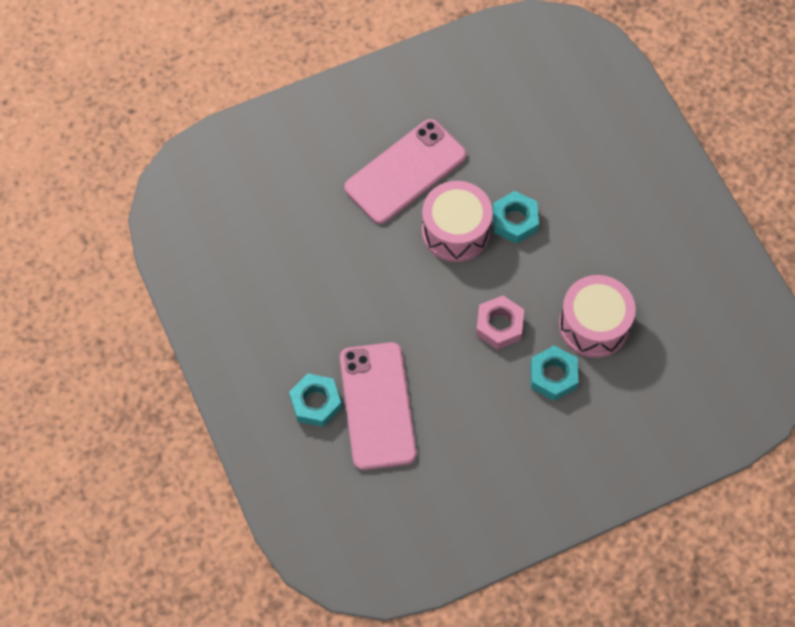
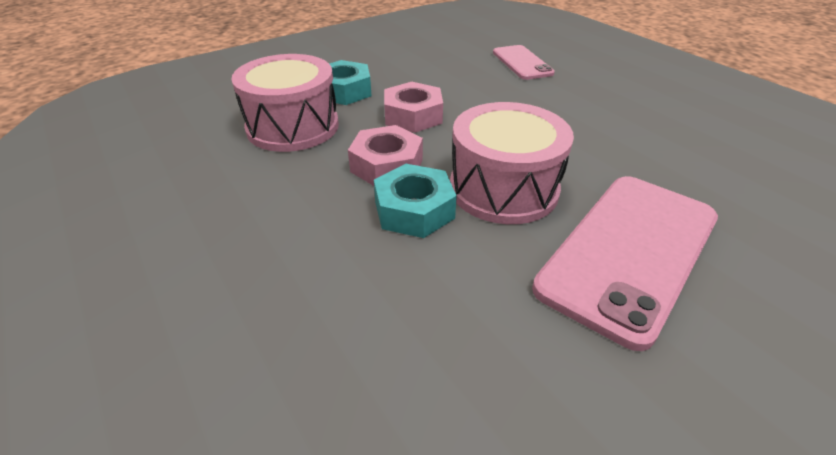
camera: 170 degrees right, 25 degrees down
(315, 403) = (582, 60): turquoise nut -> none
(377, 406) = (522, 63): pink phone -> pink phone, size x0.55
(526, 266) = (387, 165): none -> pink nut

